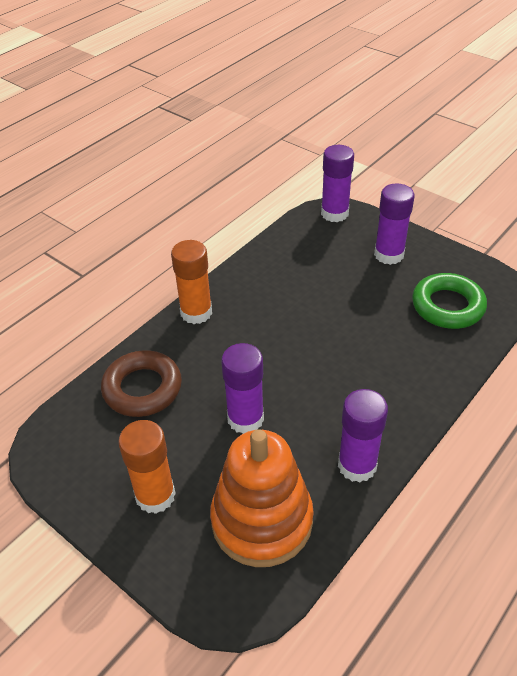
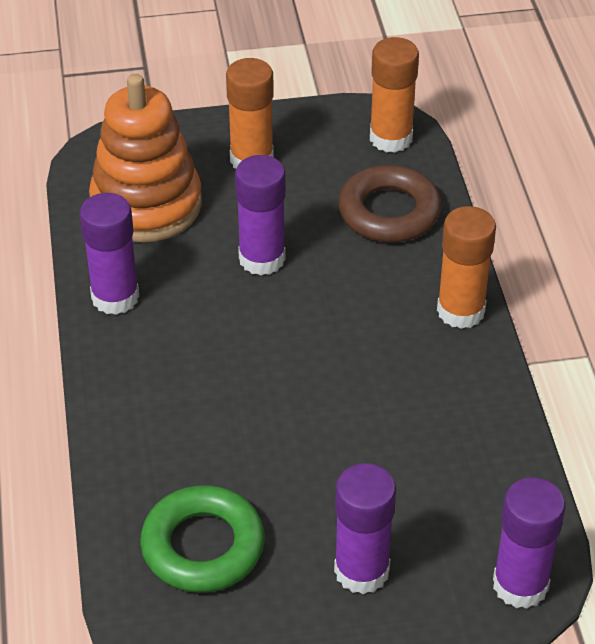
camera: 130 degrees right, 0 degrees up
(63, 434) = (391, 138): none -> orange glue stick

